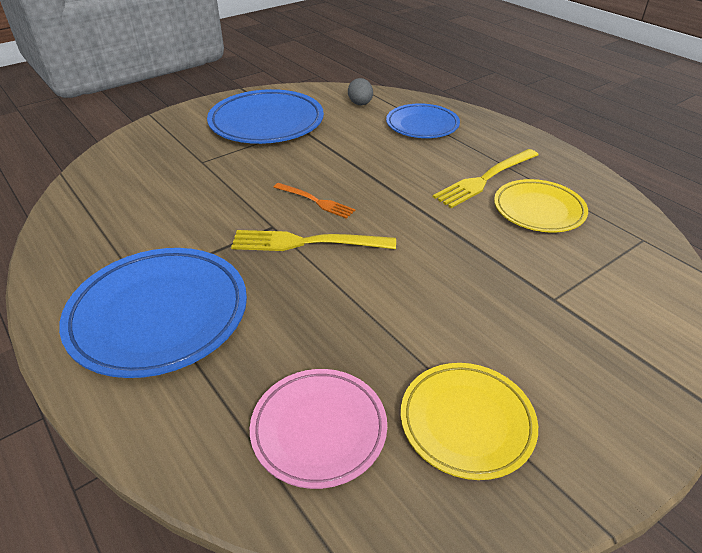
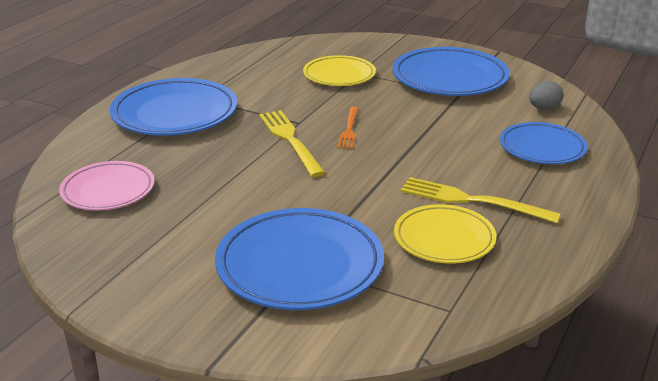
camera: 65 degrees right, 10 degrees down
(466, 422) = (139, 243): yellow plate -> yellow plate (339, 75)
(556, 303) = (300, 266): none -> blue plate

